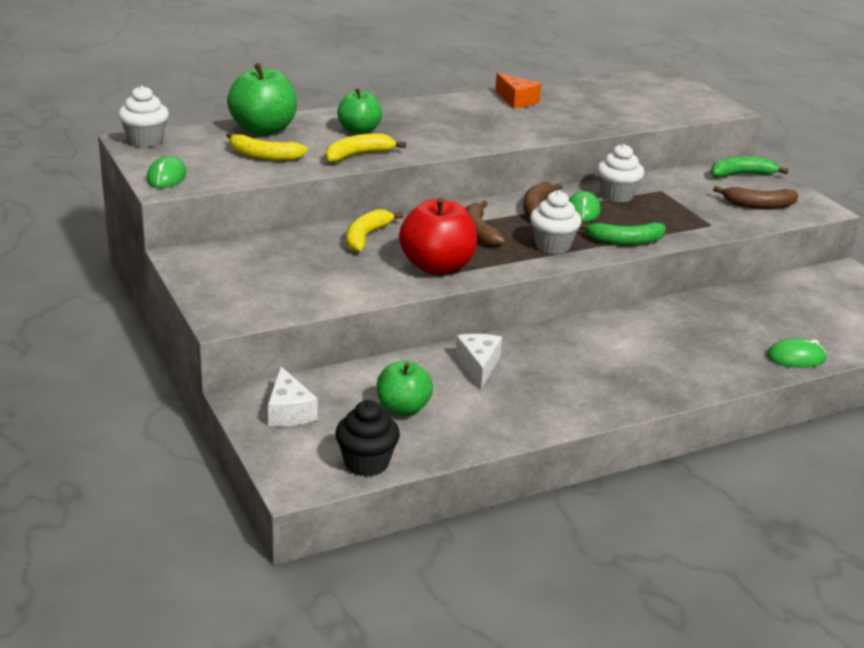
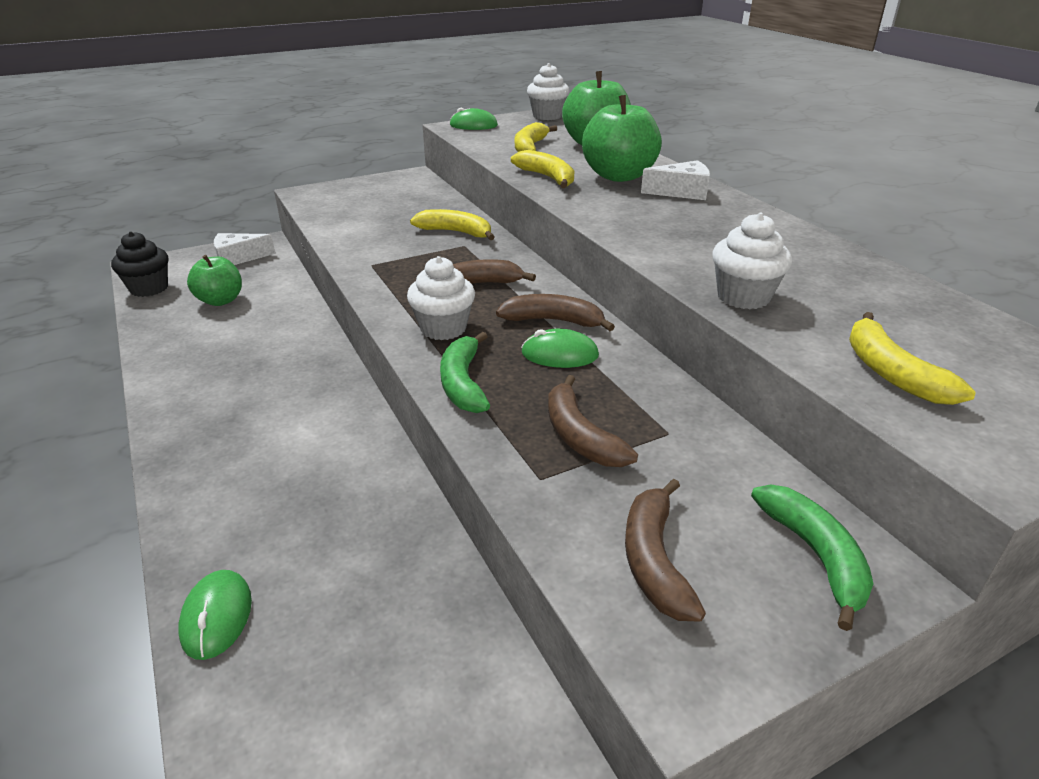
camera: 90 degrees right, 5 degrees up
(359, 130) = (619, 176): green apple -> green apple, size x1.53
(437, 267) = (389, 264): red apple -> none
(478, 366) = (280, 335): white cheese -> white cheese (682, 192)
(516, 100) = (804, 252): orange cheese -> none
(617, 195) = (626, 386): white cupcake -> white cupcake (743, 297)
(658, 109) = (891, 372): none -> yellow banana
(670, 212) = (579, 436): none -> brown banana

